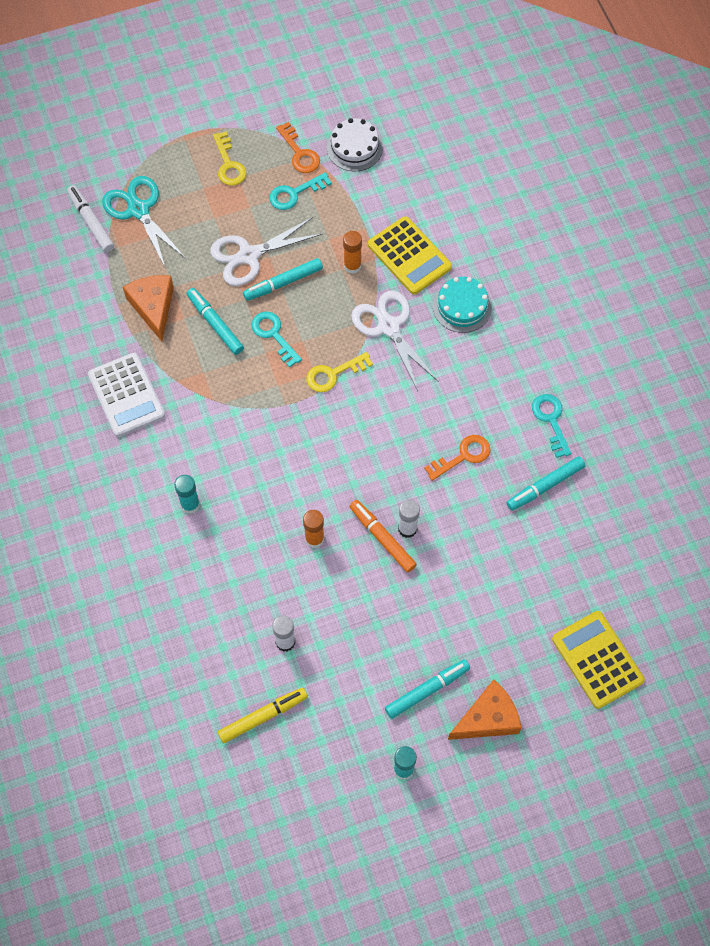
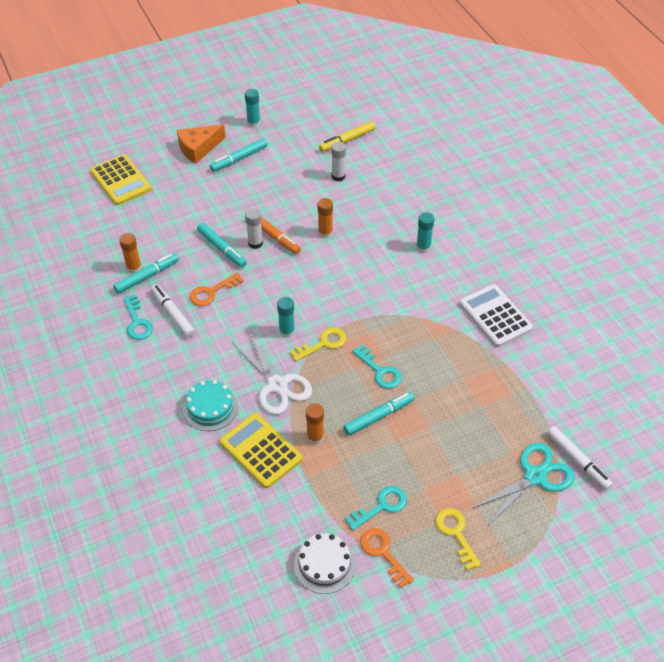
camera: 175 degrees right, 15 degrees down
(138, 210) = (535, 476): turquoise scissors -> turquoise scissors turned 90 degrees counterclockwise
(153, 307) = (493, 386): orange cheese -> none
(215, 324) = (434, 376): turquoise marker -> turquoise marker (222, 249)
(249, 255) = (415, 439): white scissors -> none
(374, 393) = (287, 331): none -> turquoise glue stick
(509, 428) = (173, 314): none -> white marker
(563, 501) = (134, 268): none -> orange glue stick

